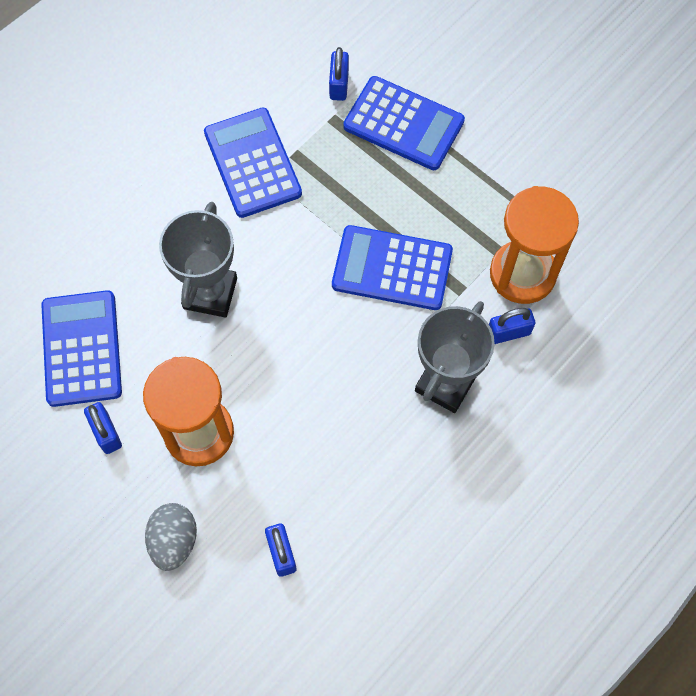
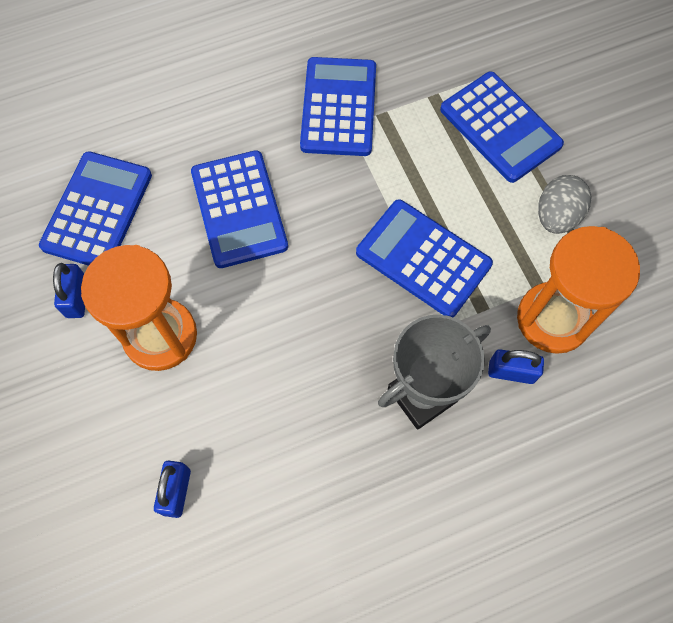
camera: 25 degrees right, 0 degrees up
(174, 541) = (82, 430): grey egg -> grey egg (556, 216)
(210, 293) = (239, 209): grey trophy -> blue calculator
(339, 84) = (455, 68): blue padlock -> none

